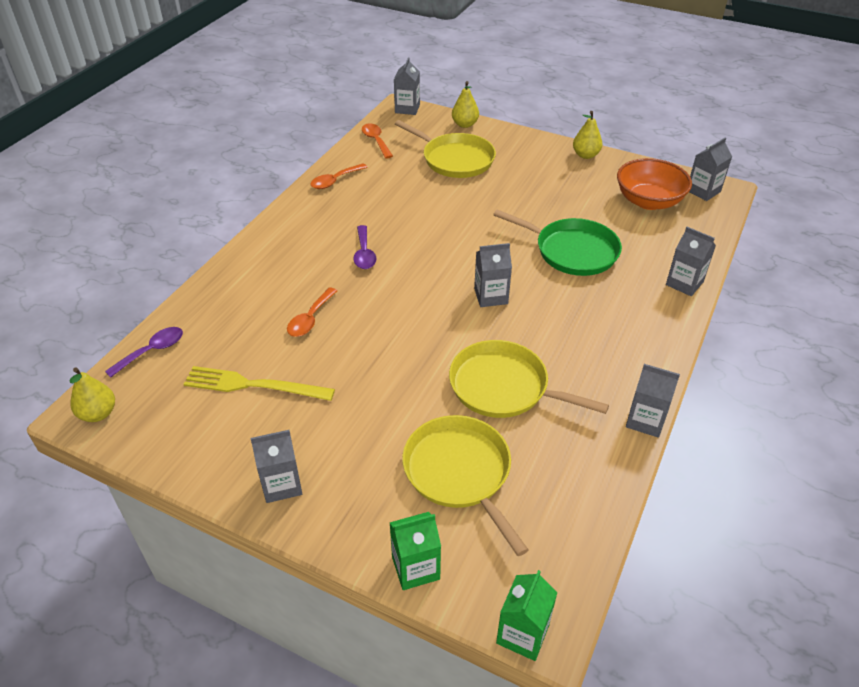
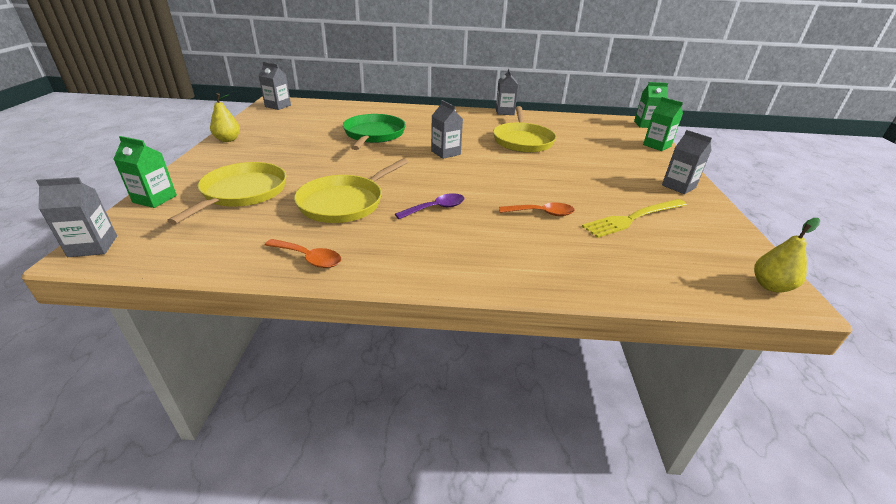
camera: 115 degrees left, 10 degrees down
(152, 351) = (679, 286): purple spoon -> none
(253, 385) = (633, 218): yellow fork -> yellow fork turned 75 degrees clockwise
(376, 141) = (195, 251): orange spoon -> none
(459, 472) = (594, 144): yellow pan -> yellow pan (344, 203)
(465, 124) = (155, 199): yellow pear -> green carton
(648, 201) = (297, 118): orange bowl -> none
(684, 283) = (387, 108): grey carton -> none

